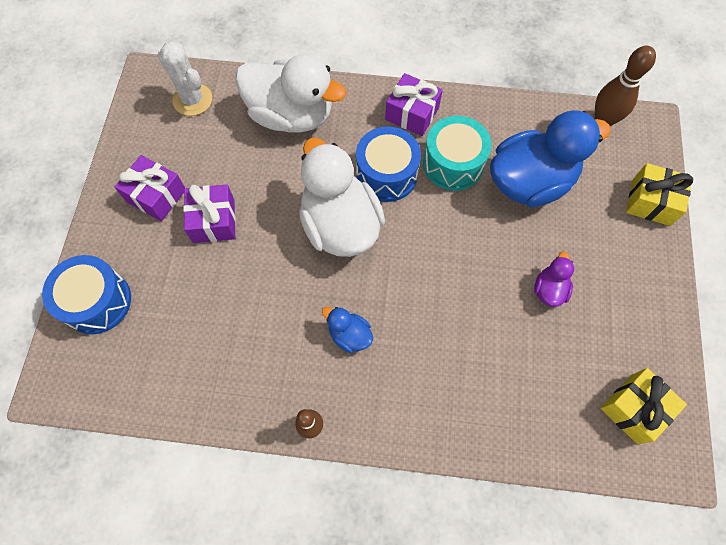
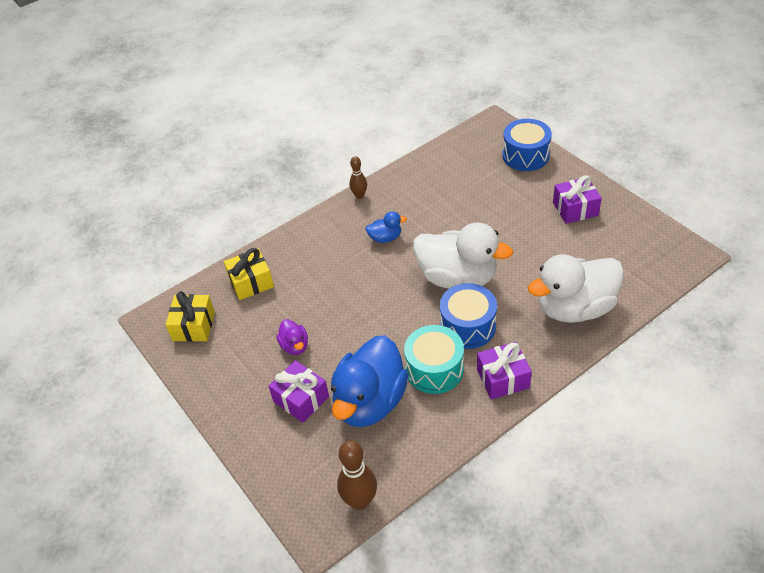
camera: 140 degrees right, 20 degrees down
(192, 100) = (644, 265): white cactus -> none
(214, 221) = (527, 224): purple gift -> purple gift (301, 399)
(651, 202) = (270, 462): yellow gift -> yellow gift (251, 282)

